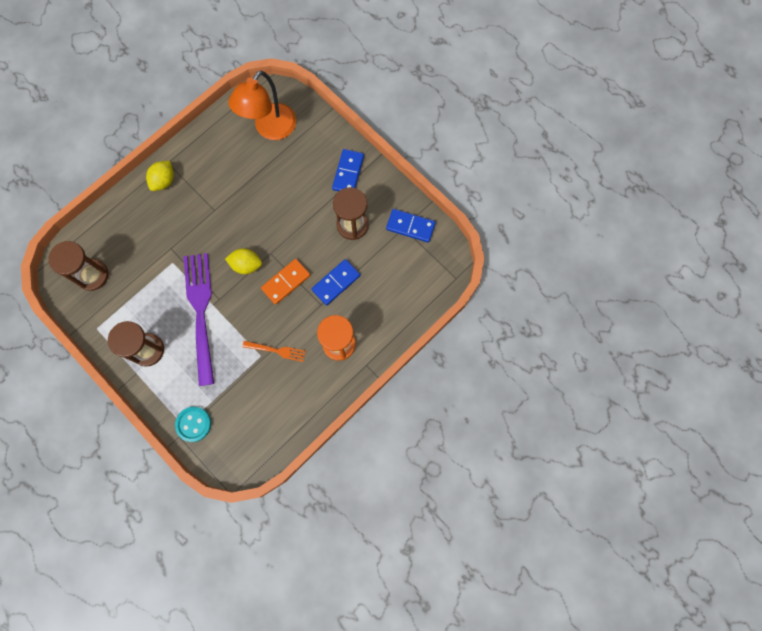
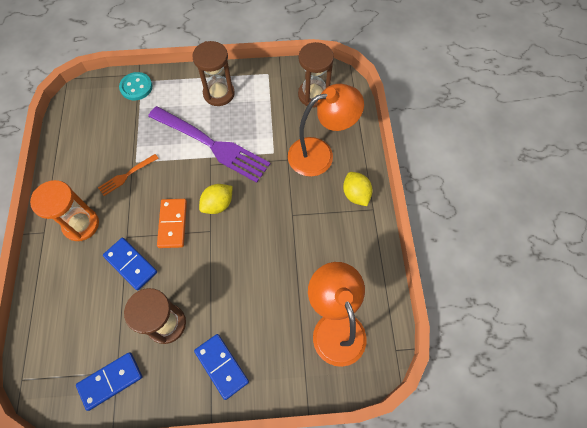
camera: 130 degrees right, 10 degrees down
(147, 229) = (320, 154): none -> orange lamp
(336, 282) = (131, 264): blue domino -> blue domino turned 45 degrees counterclockwise

